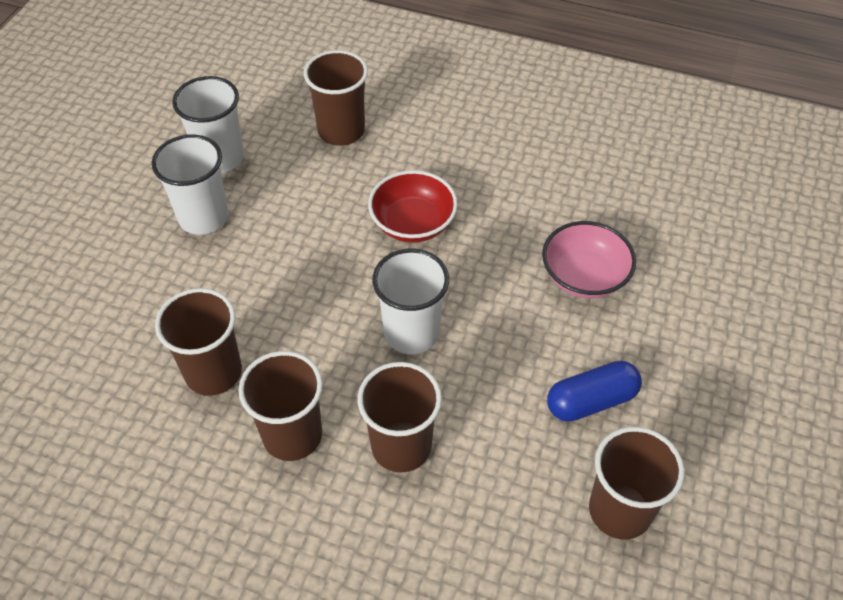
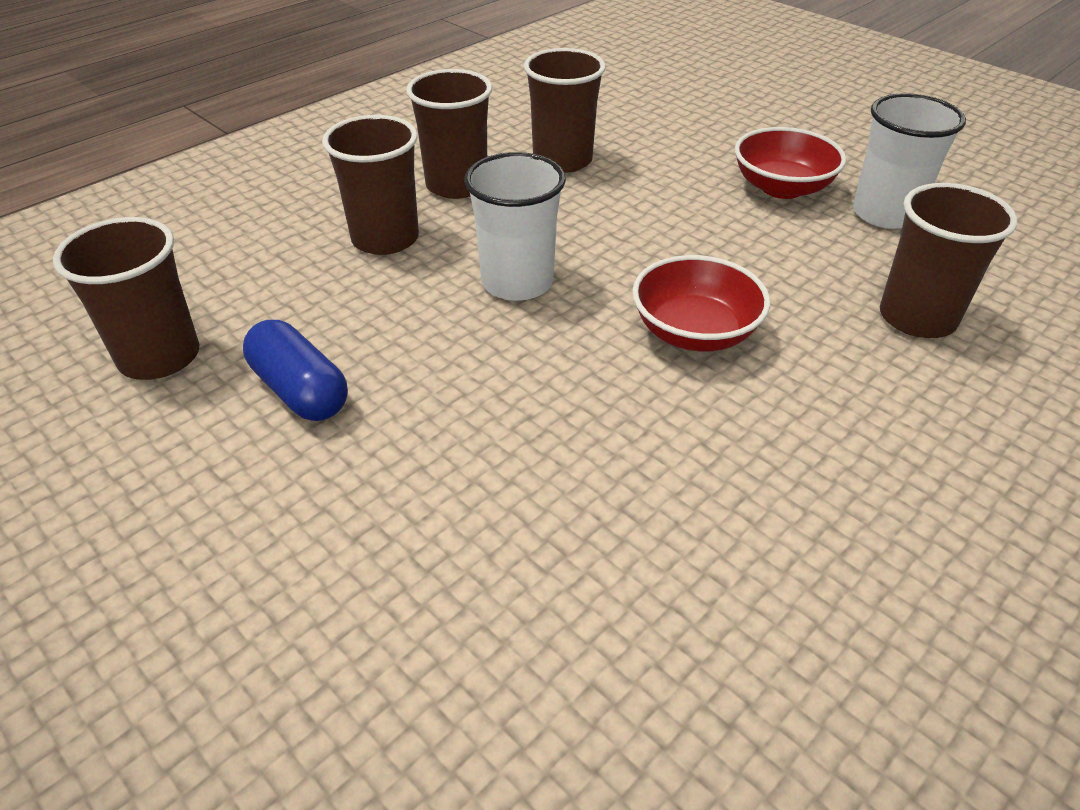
camera: 115 degrees right, 10 degrees down
(203, 217) = (782, 187): white cup -> red bowl
(584, 276) = (491, 470): pink bowl -> none
(591, 401) = (300, 390): blue capsule -> blue capsule turned 45 degrees counterclockwise

